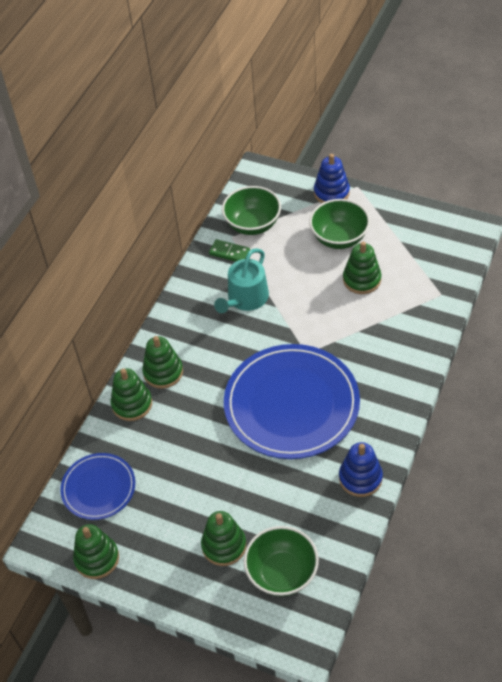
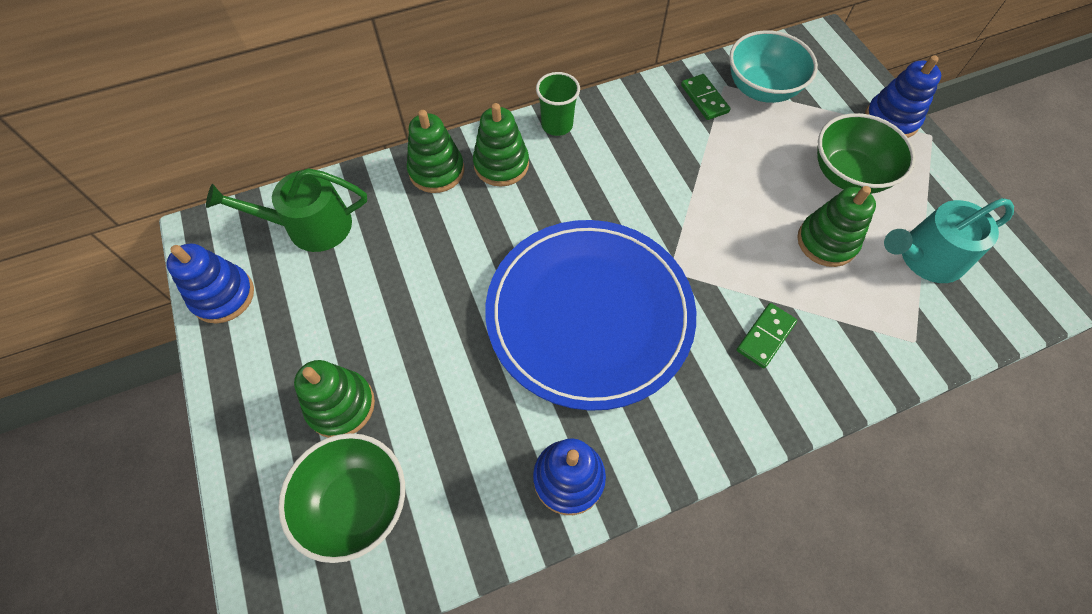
camera: 40 degrees right, 10 degrees up
(97, 558) = (223, 296): green stacking toy -> blue stacking toy
(98, 488) = (310, 226): blue plate -> green watering can
(168, 328) = (557, 125): none -> green cup
(245, 299) = (668, 158): turquoise watering can -> turquoise watering can (925, 258)
(252, 224) = (761, 89): green bowl -> turquoise bowl
(379, 346) = (765, 336): none -> green domino

